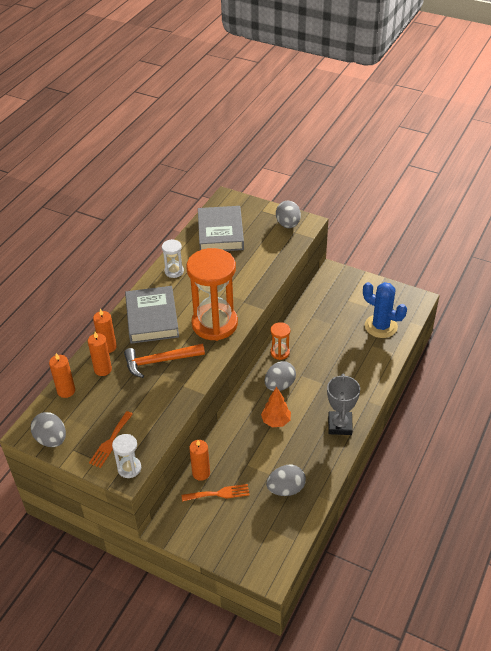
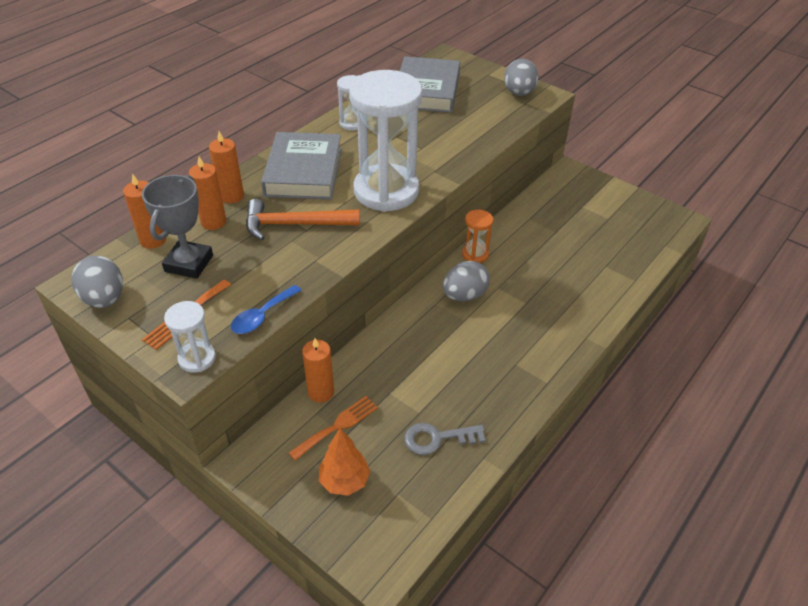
camera: 10 degrees right, 0 degrees up
(161, 432) = (262, 316): none -> blue spoon
(214, 324) = (386, 191): orange hourglass -> white hourglass
(219, 493) = (337, 426): orange fork -> orange fork turned 45 degrees counterclockwise
(276, 421) = (447, 341): orange tree -> orange tree (344, 481)
(286, 489) = (437, 438): grey egg -> grey key
(340, 425) = (538, 363): grey trophy -> grey trophy (189, 263)
(381, 326) = (622, 245): blue cactus -> none

